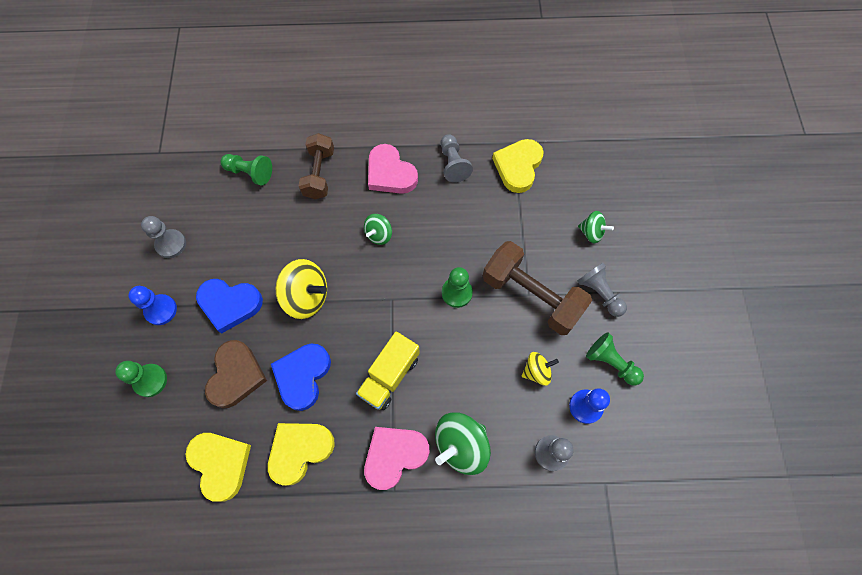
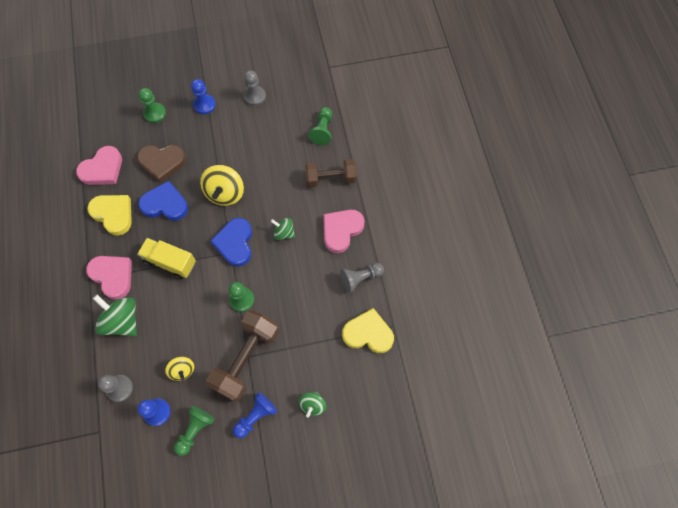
camera: 80 degrees right, 0 degrees up
(221, 464) = (102, 169): yellow heart -> pink heart
(230, 304) = (213, 145): blue heart -> blue heart (235, 243)
(599, 293) = (256, 416): grey pawn -> blue pawn

